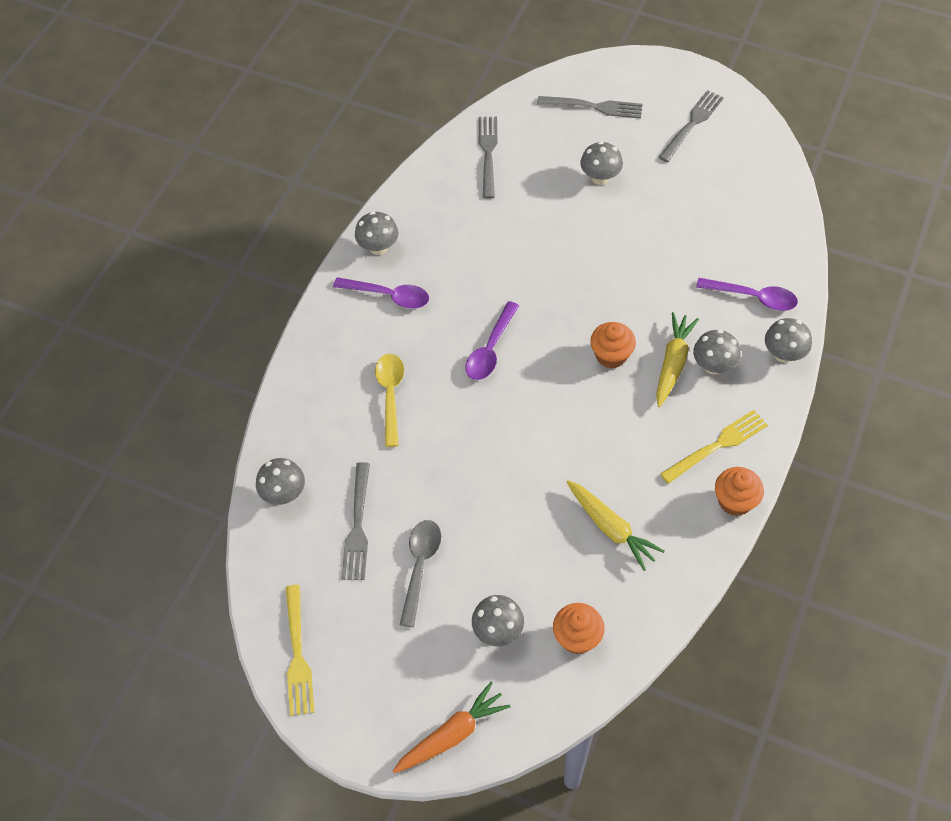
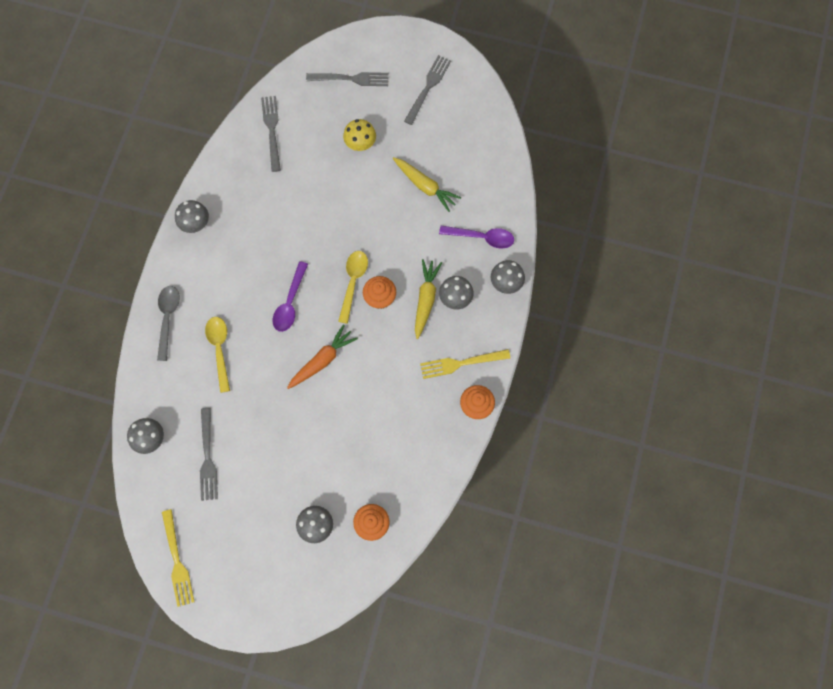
camera: 10 degrees left, 15 degrees up
(388, 296) = (208, 265): purple spoon -> none
(420, 567) = (256, 484): grey spoon -> grey spoon (168, 319)
(452, 734) = (292, 605): orange carrot -> orange carrot (322, 360)
(576, 334) = (353, 283): none -> yellow spoon
(600, 178) = (360, 144): grey mushroom -> yellow mushroom
(611, 528) = (390, 437): yellow carrot -> yellow carrot (425, 186)
(717, 445) = (461, 363): yellow fork -> yellow fork turned 150 degrees counterclockwise

